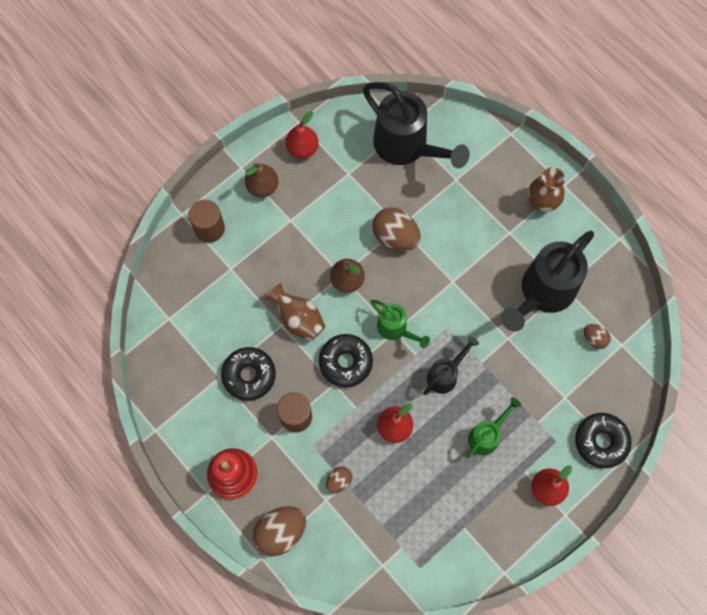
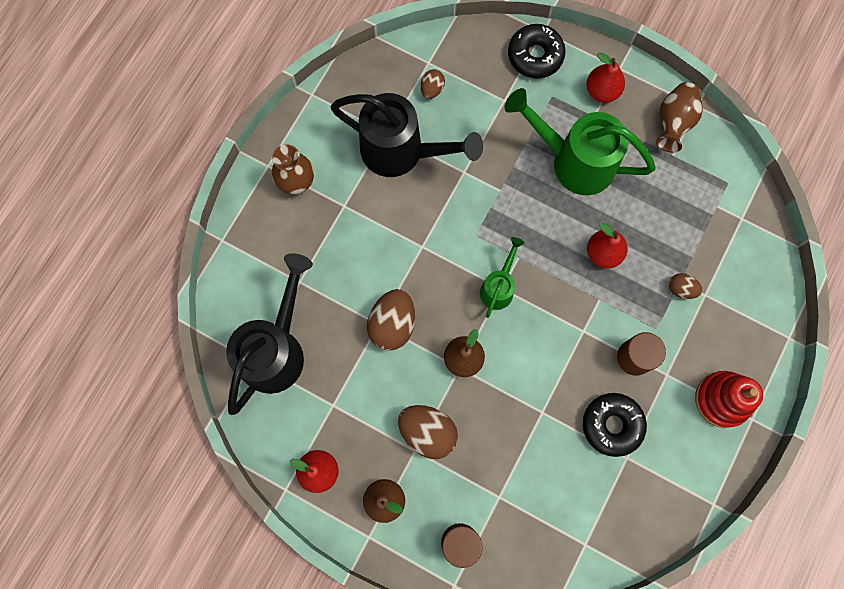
camera: 110 degrees left, 5 degrees up
(281, 532) = (756, 327): brown egg -> brown egg (427, 432)
(298, 319) = (528, 396): brown vase -> brown vase (673, 123)
(345, 362) = (555, 327): black donut -> none
(445, 375) = (528, 220): black watering can -> none
(486, 436) = (574, 161): green watering can -> green watering can, size x1.91

